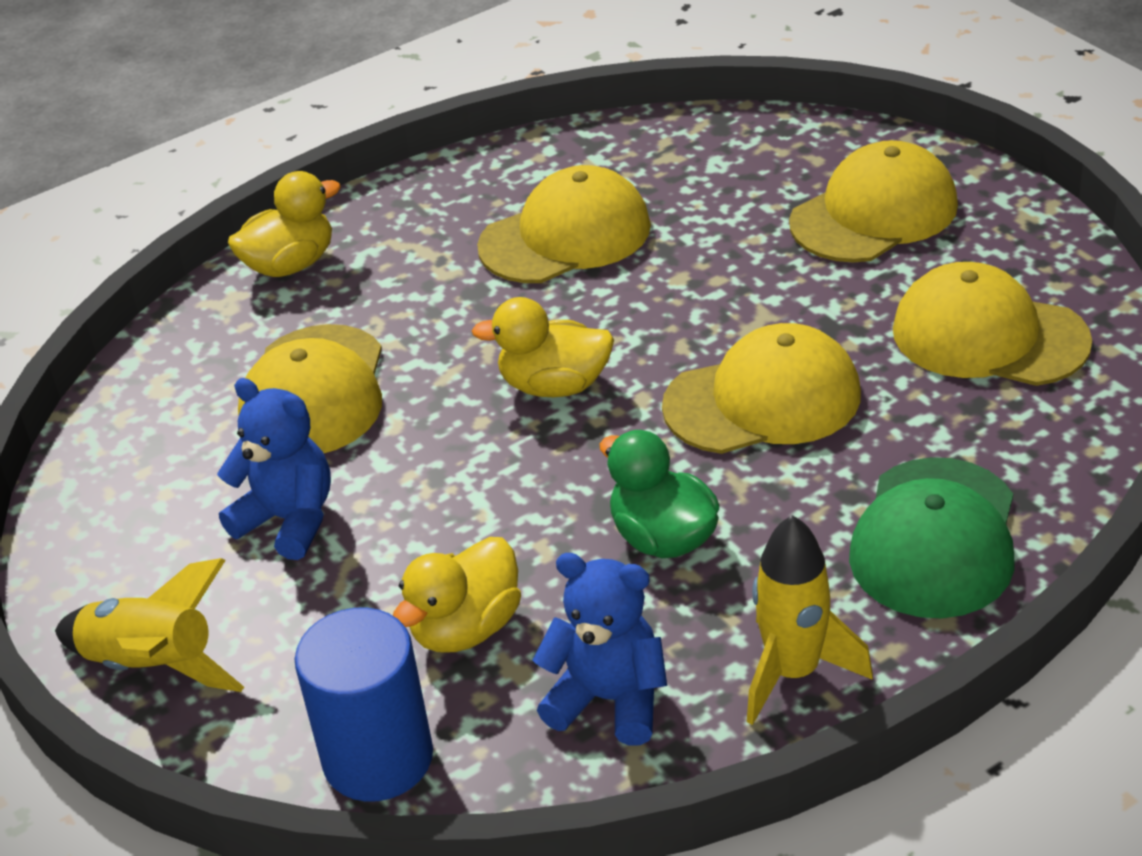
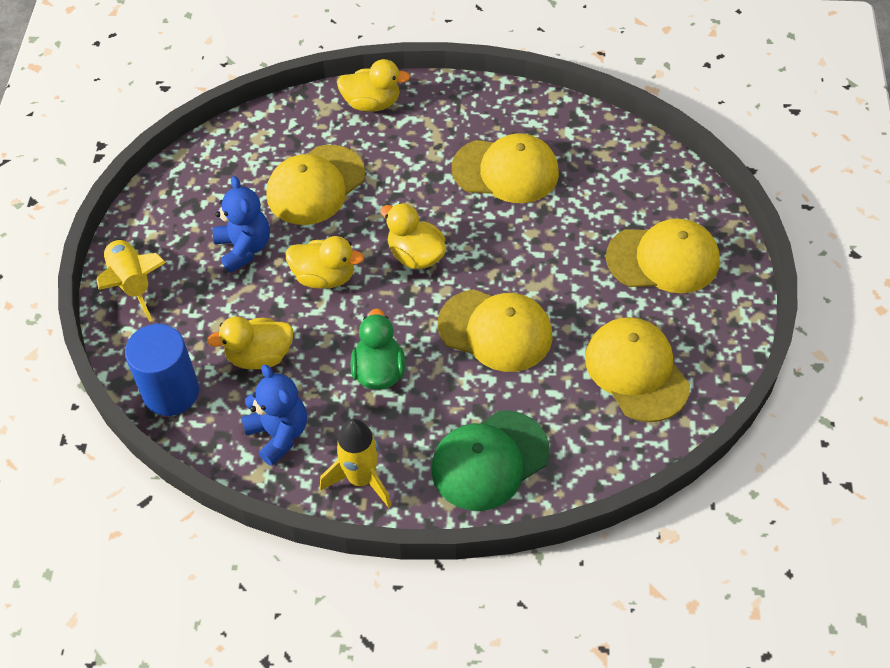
camera: 35 degrees right, 15 degrees up
(453, 482) = (324, 277): none -> yellow duck

